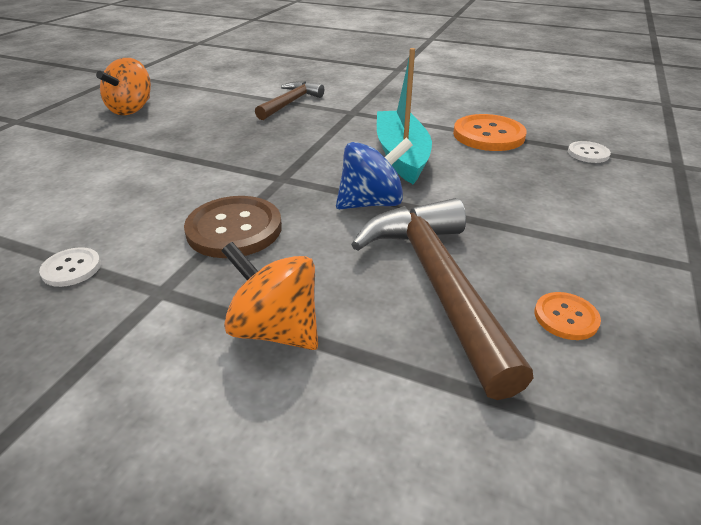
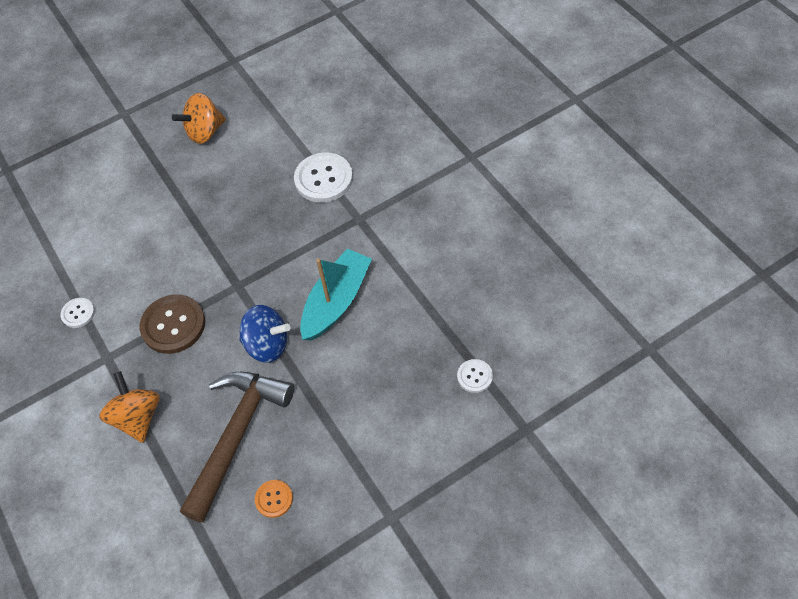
camera: 40 degrees right, 20 degrees up
(290, 103) = (323, 179): brown hammer -> white button
(488, 135) = (428, 310): orange button -> none

